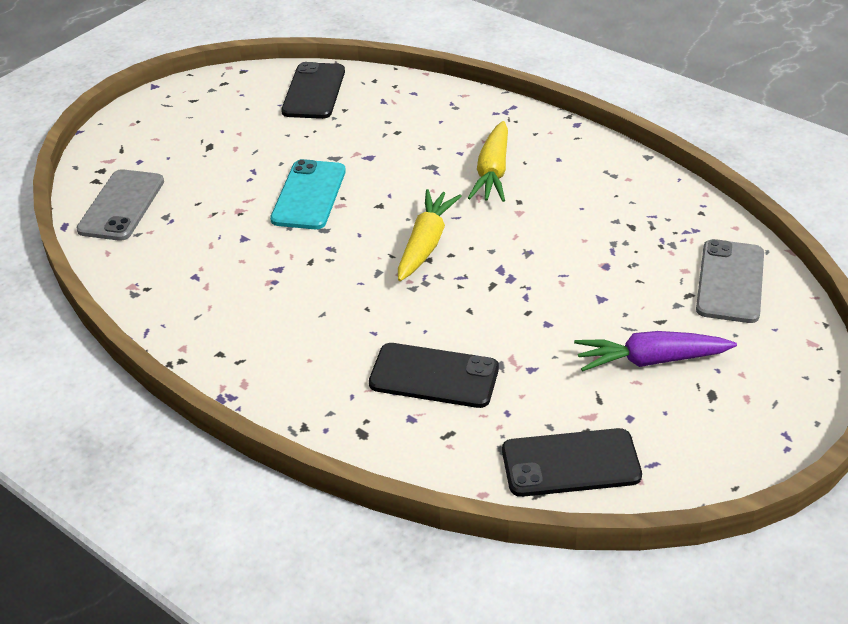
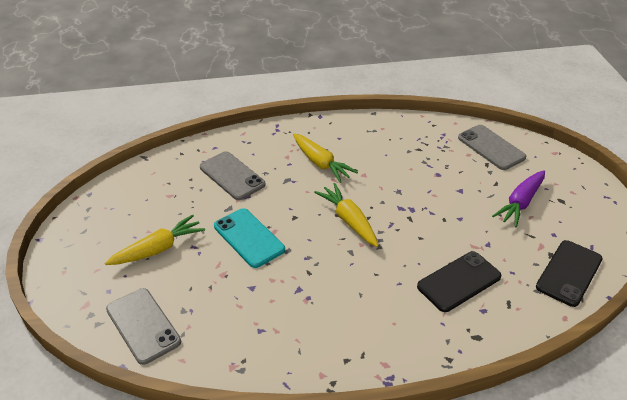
camera: 50 degrees left, 0 degrees up
(223, 153) = (158, 249): none -> yellow carrot
(313, 91) = (156, 180): black phone -> none
(385, 130) = (232, 176): none -> grey phone

